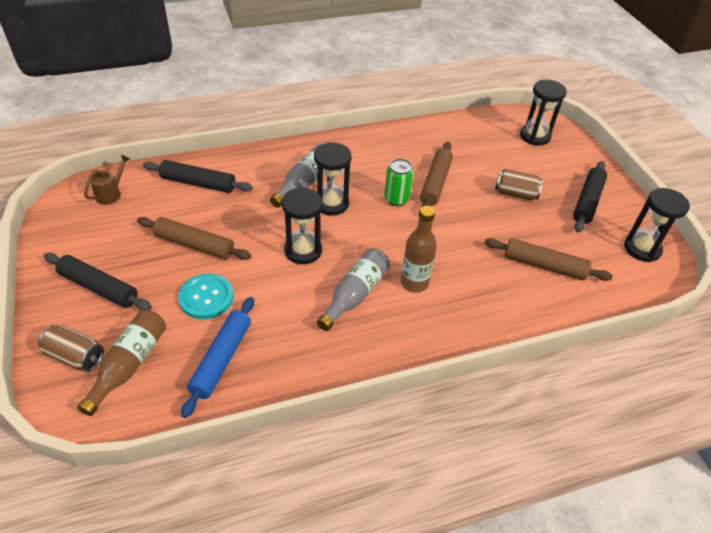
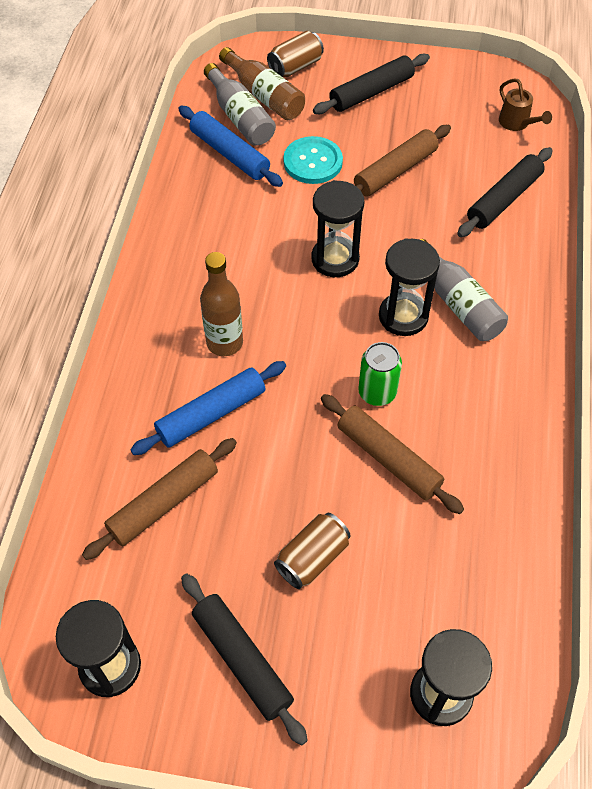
camera: 120 degrees right, 10 degrees up
(355, 294) = (242, 281): grey bottle -> grey bottle (240, 117)
(471, 268) = (211, 414): none -> blue rolling pin

